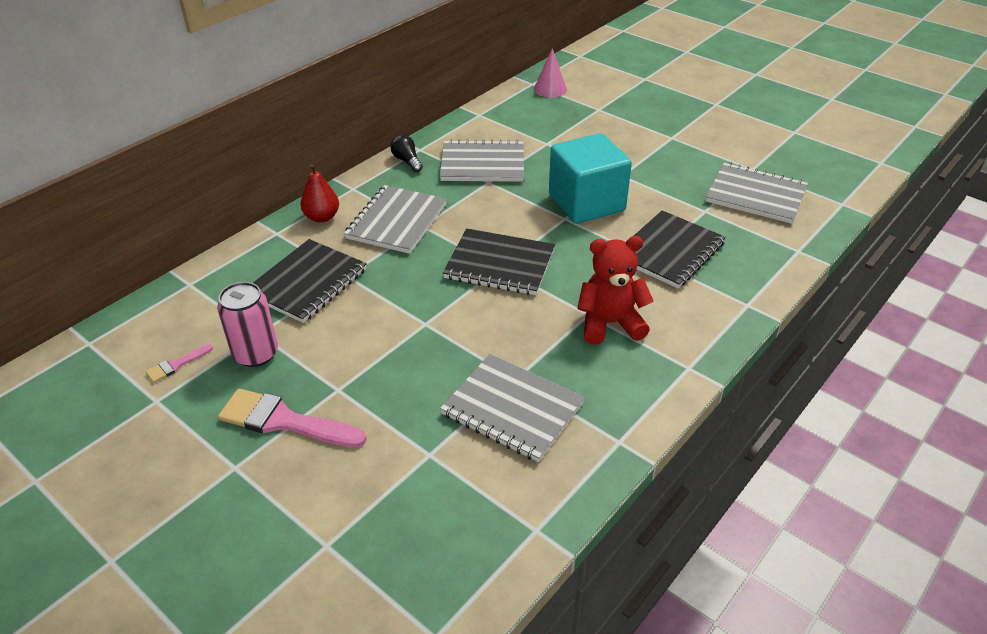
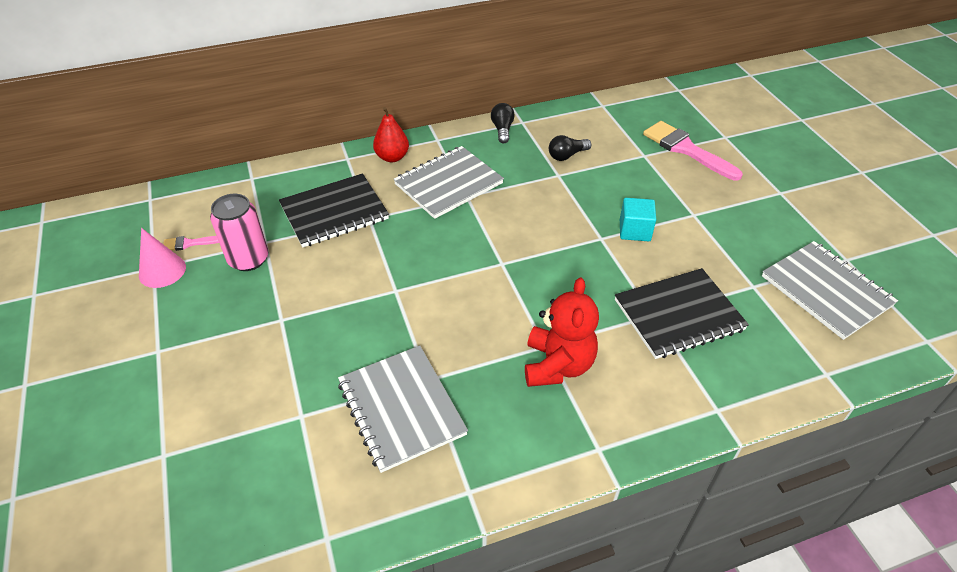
camera: 30 degrees right, 5 degrees up
(284, 421) = (221, 328): pink brush -> pink brush (686, 149)
(482, 164) = (567, 155): grey notebook -> black light bulb
(499, 264) = (503, 261): black notebook -> none
(550, 89) = (692, 101): pink cone -> pink cone (162, 271)
(586, 203) = (634, 230): turquoise cube -> turquoise cube, size x0.48
(610, 323) = (557, 365): red teddy bear -> red teddy bear turned 75 degrees clockwise

